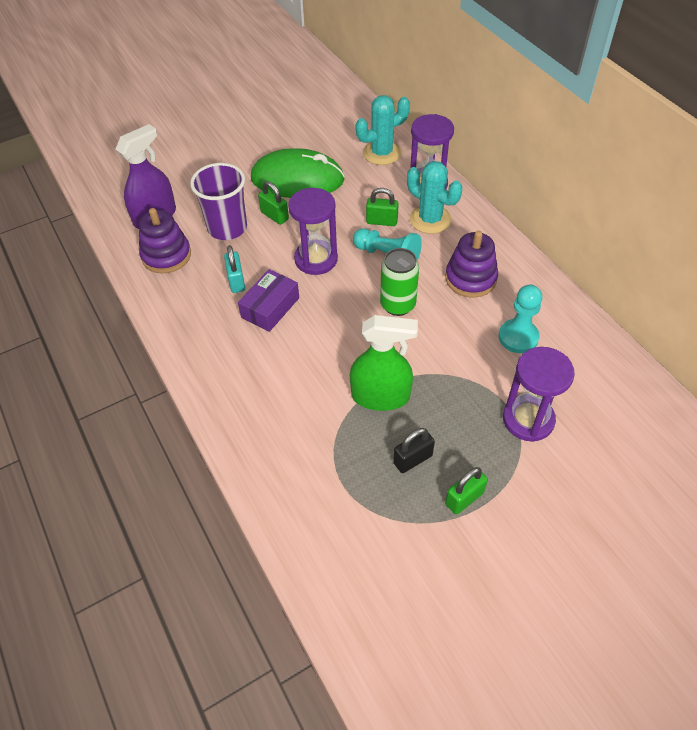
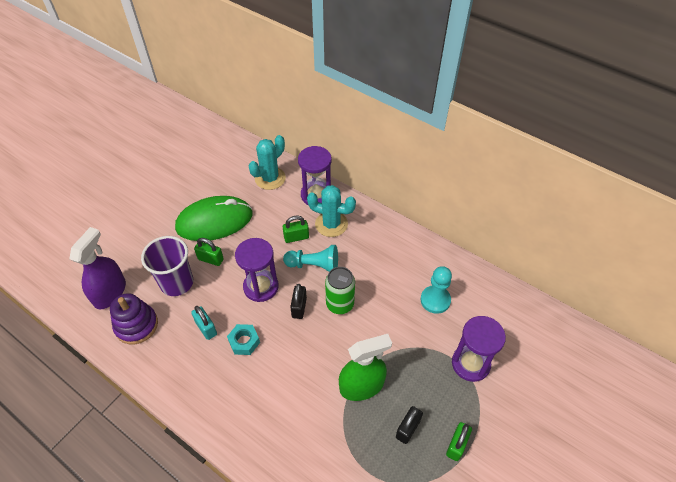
camera: 25 degrees left, 0 degrees up
(270, 307) = (244, 342): purple box -> turquoise nut
(348, 293) = (299, 307): none -> black padlock
(470, 278) = (382, 264): purple stacking toy -> none

